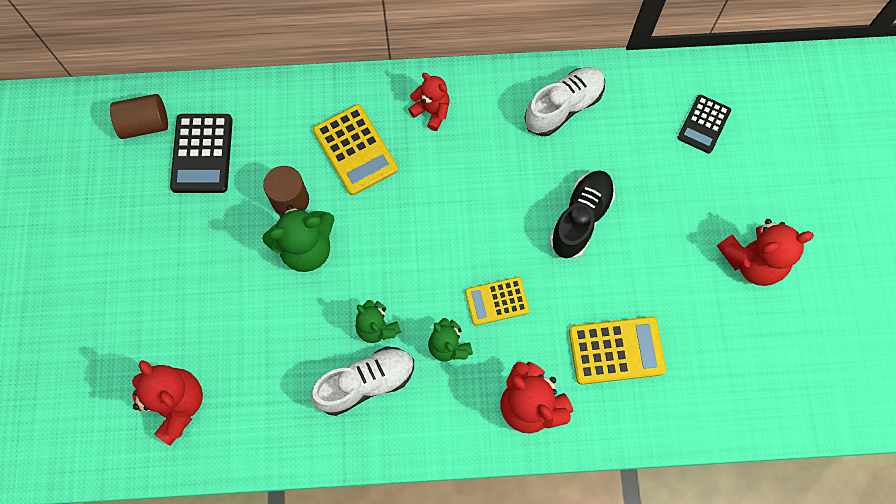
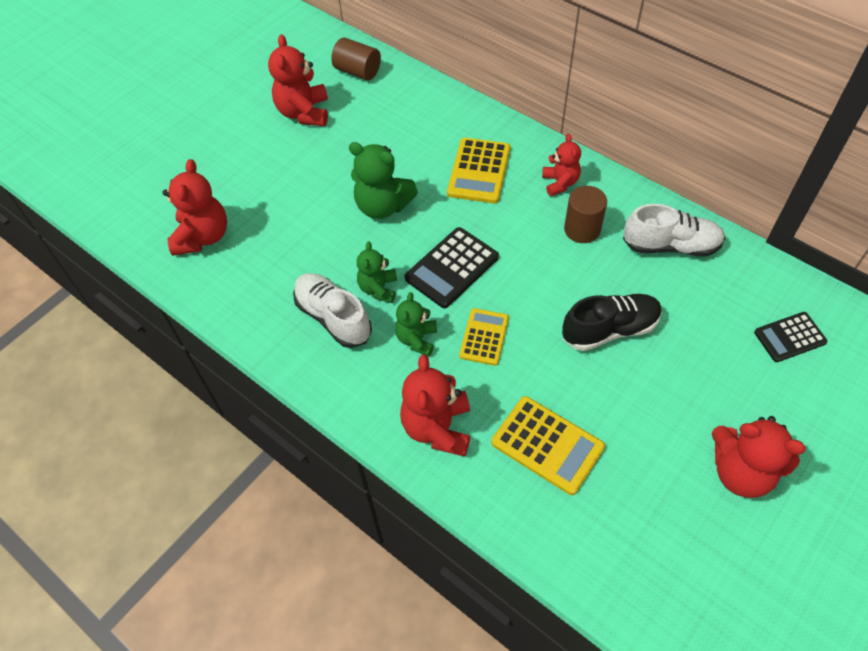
camera: 45 degrees right, 15 degrees down
(139, 208) = (304, 113): none -> red teddy bear
(202, 154) = (375, 109): black calculator -> black calculator (452, 268)
(290, 200) = (402, 171): brown cylinder -> brown cylinder (582, 229)
(366, 383) = (333, 317): white shoe -> white shoe turned 150 degrees counterclockwise
(497, 301) = (484, 337): yellow calculator -> yellow calculator turned 75 degrees clockwise

